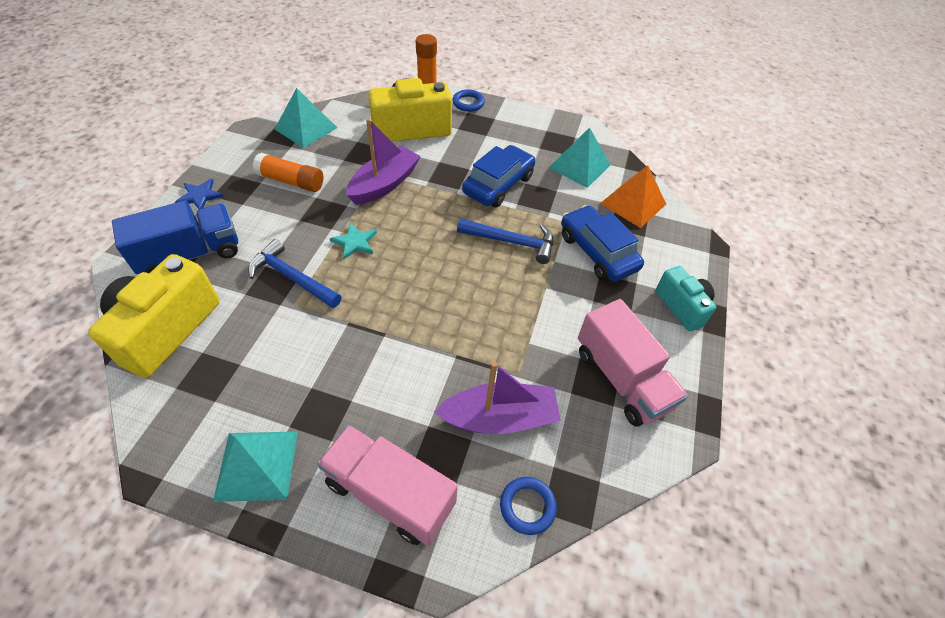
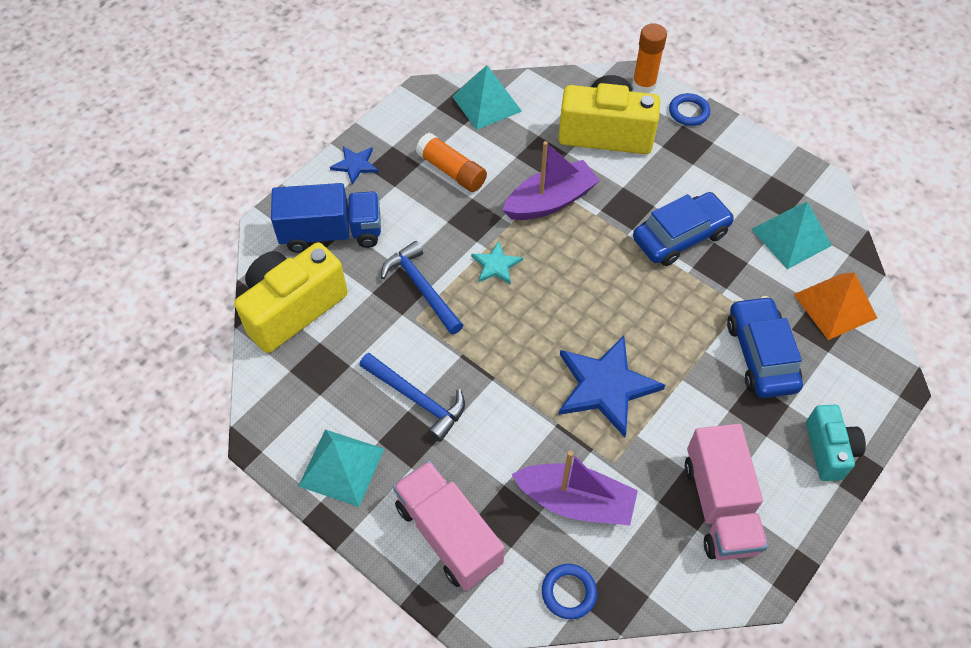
camera: 25 degrees right, 5 degrees up
(486, 311) = (606, 386): none -> blue star
(511, 242) = (666, 314): blue hammer -> blue hammer (417, 399)

